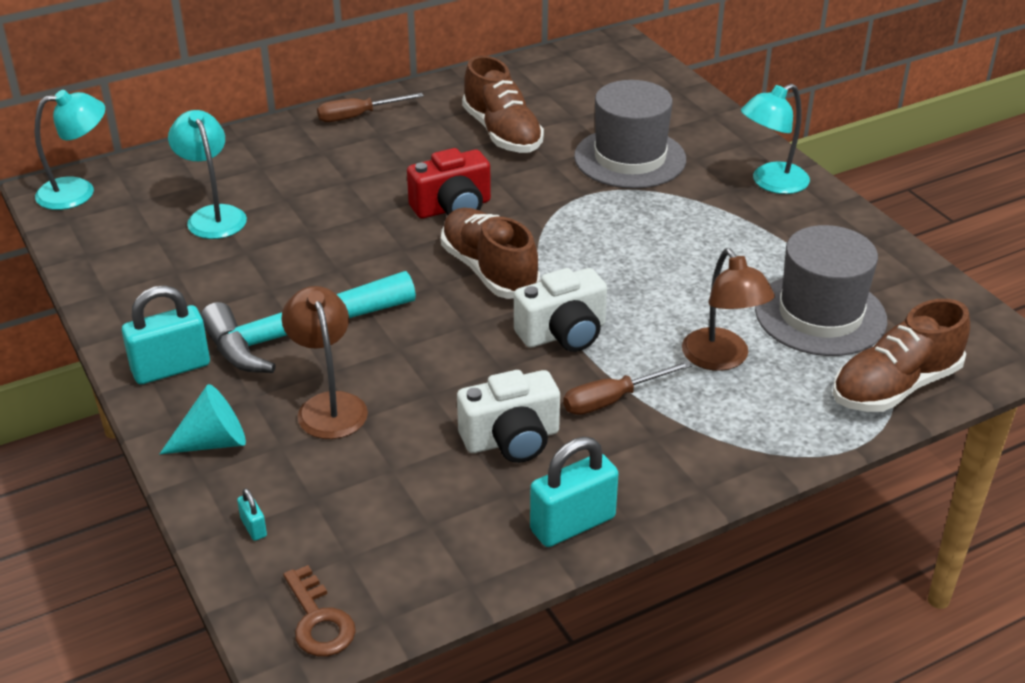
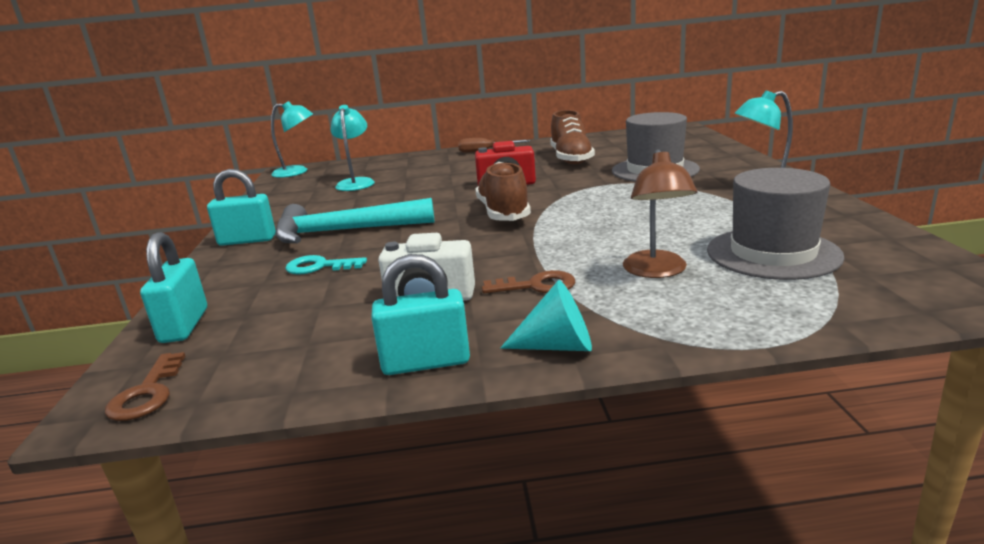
camera: 25 degrees right, 15 degrees down
(213, 442) = (223, 276): turquoise cone -> turquoise cone (557, 346)
(253, 527) = (184, 325): turquoise padlock -> turquoise padlock, size x2.26
(329, 405) = (319, 267): brown lamp -> turquoise key
(563, 334) = (529, 246): white camera -> none
(612, 400) = (536, 286): brown screwdriver -> brown key
(895, 387) = (835, 306): brown shoe -> none

